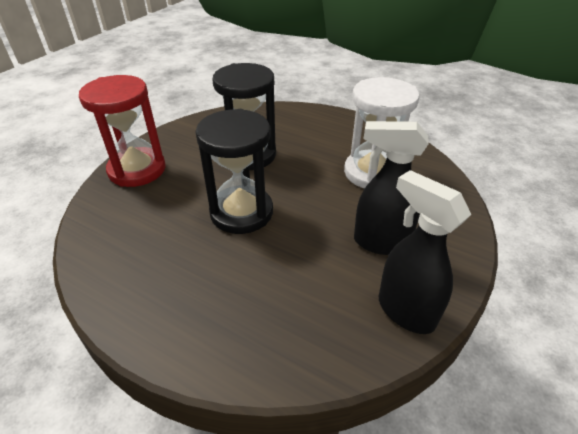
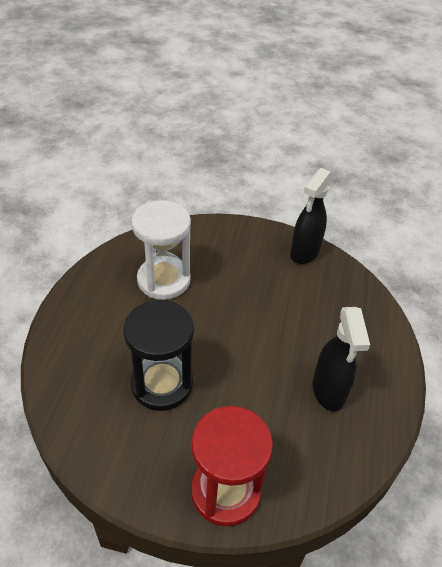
camera: 110 degrees left, 5 degrees up
(241, 212) = (254, 363): black hourglass -> none
(380, 242) = (250, 268): black spray bottle -> black spray bottle (328, 391)

